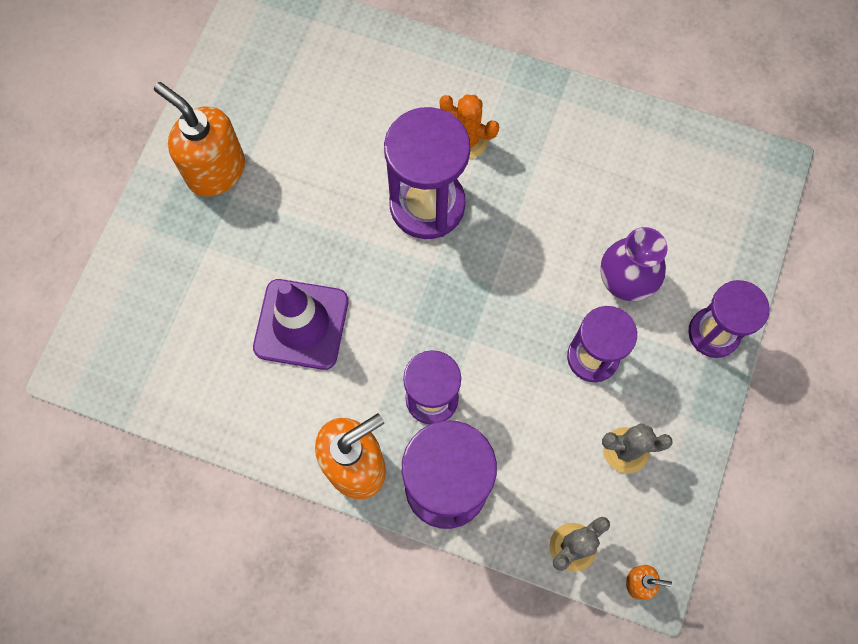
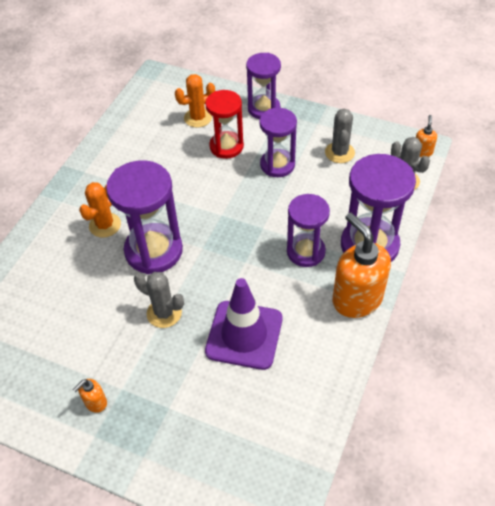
camera: 85 degrees left, 20 degrees down
(215, 170) = (95, 402): orange soap dispenser -> orange soap dispenser, size x0.44
(332, 228) = (164, 313): none -> grey cactus
(624, 282) = (226, 146): purple vase -> red hourglass
(682, 237) = (198, 118): none -> orange cactus

